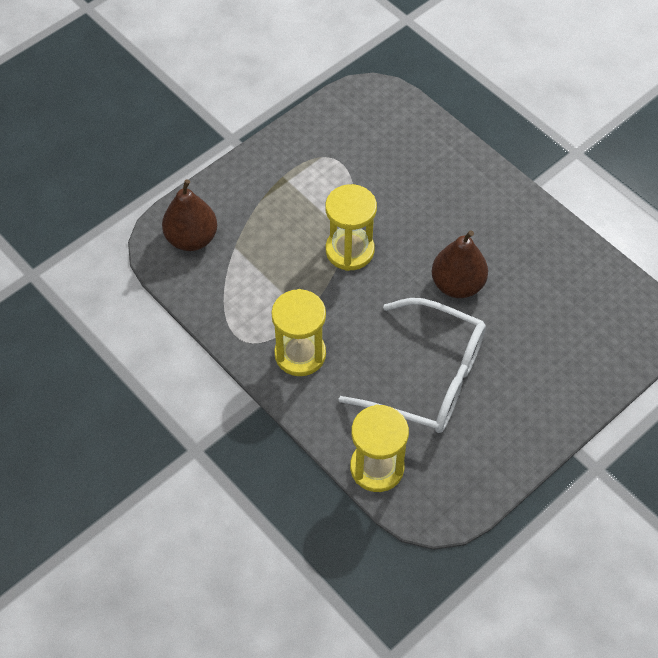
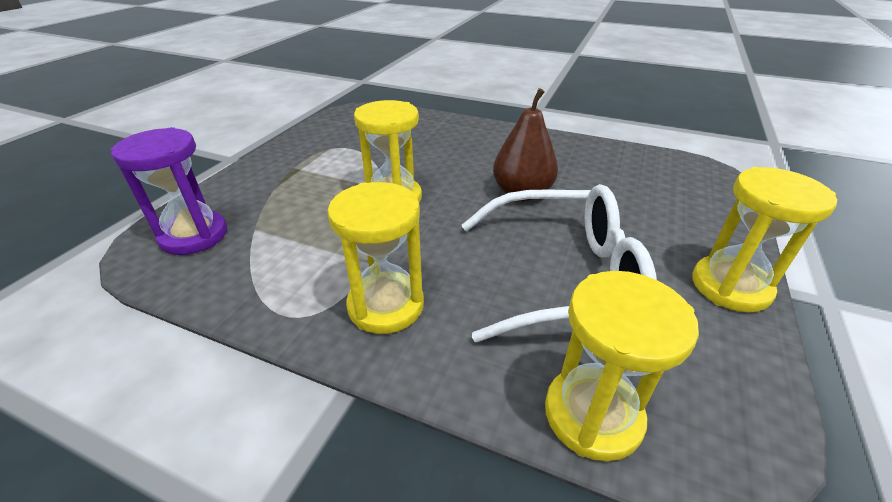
camera: 25 degrees left, 20 degrees down
(192, 238) = (194, 235): brown pear -> purple hourglass
(535, 432) = (730, 286): none -> yellow hourglass

